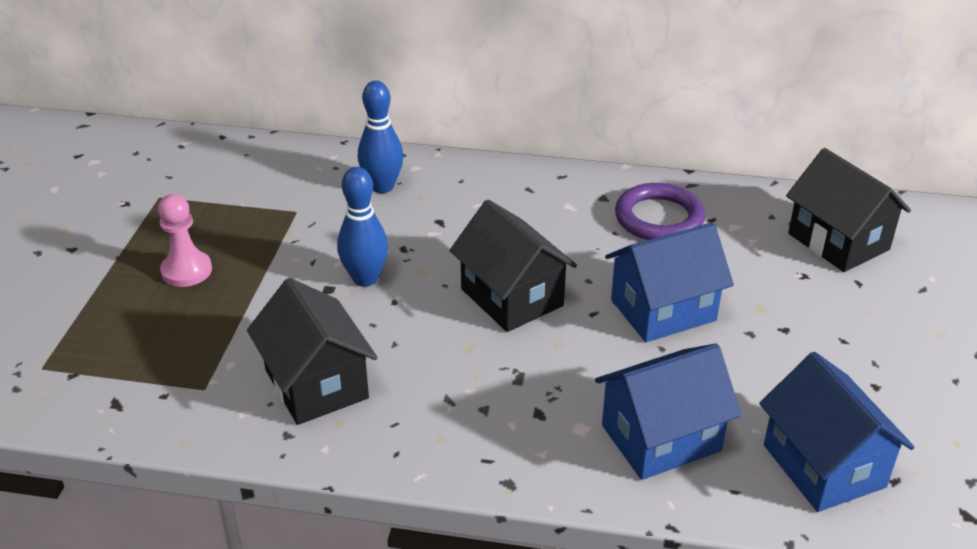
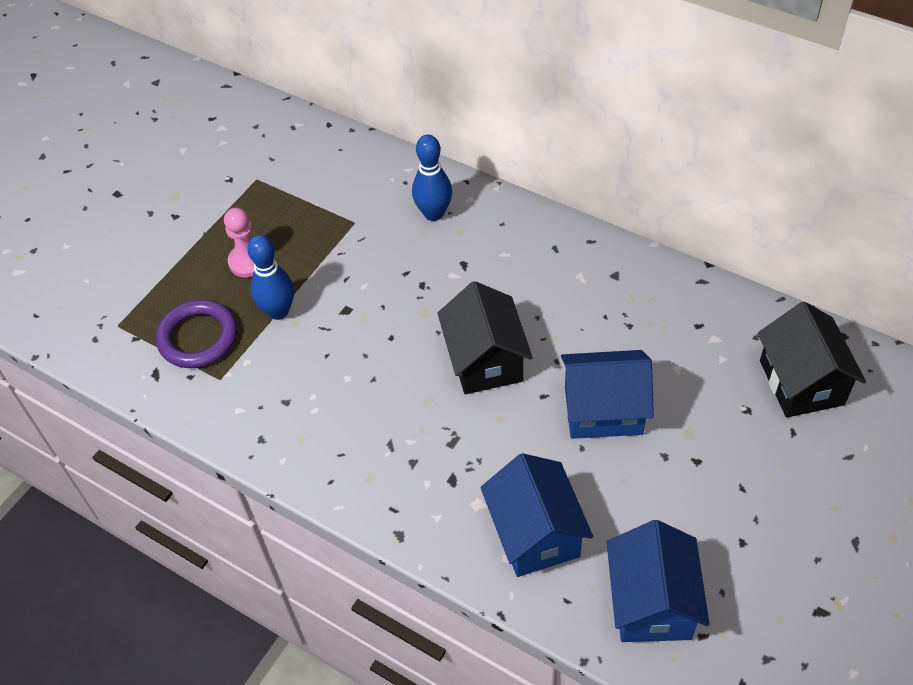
camera: 25 degrees right, 15 degrees up
(316, 384) = (300, 400): black house -> none
(365, 279) = (378, 308): blue bowling pin -> blue bowling pin (278, 311)
(659, 218) = (652, 311): purple ring -> purple ring (198, 337)
(661, 438) = (535, 534): blue house -> blue house turned 75 degrees clockwise

